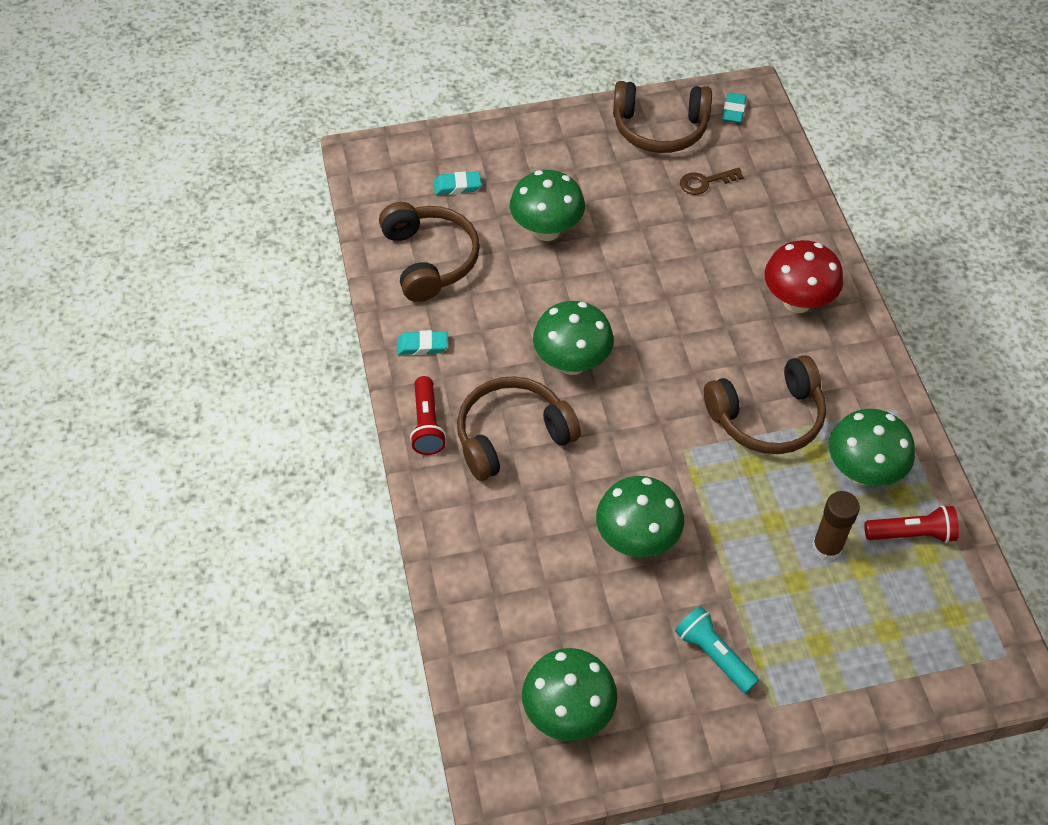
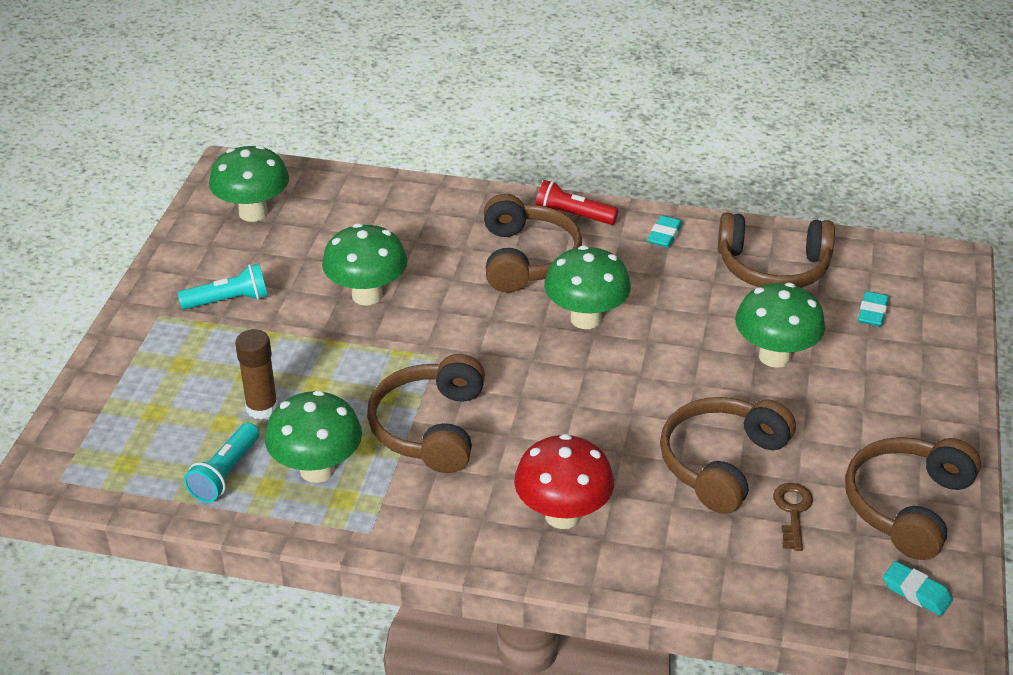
camera: 115 degrees right, 15 degrees down
(684, 230) = (722, 463): none -> brown headphones
(911, 534) = (225, 473): red flashlight -> turquoise flashlight

